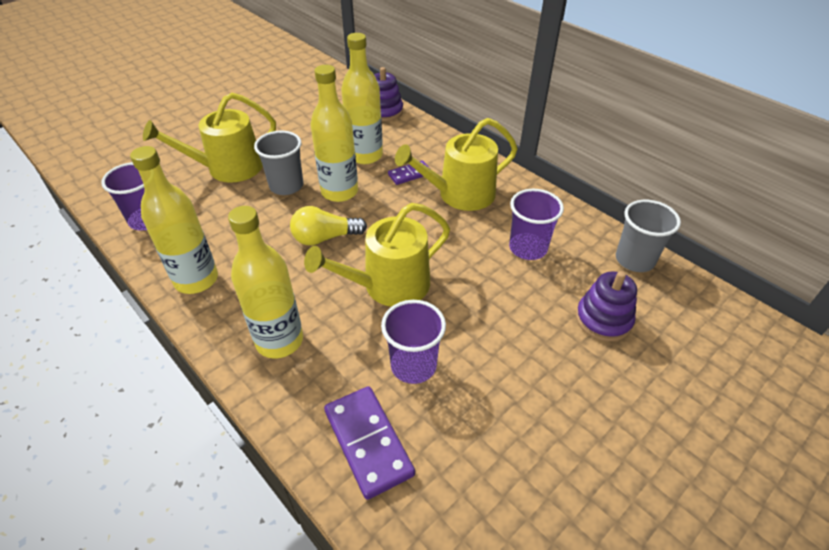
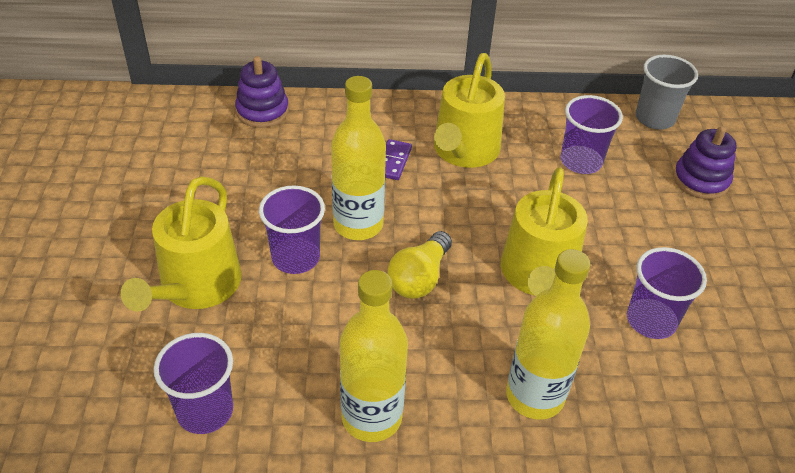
camera: 50 degrees left, 0 degrees up
(286, 186) = (295, 258): grey cup -> purple cup
(365, 155) = (321, 171): yellow bottle -> none
(368, 442) = (711, 402): purple domino -> none

